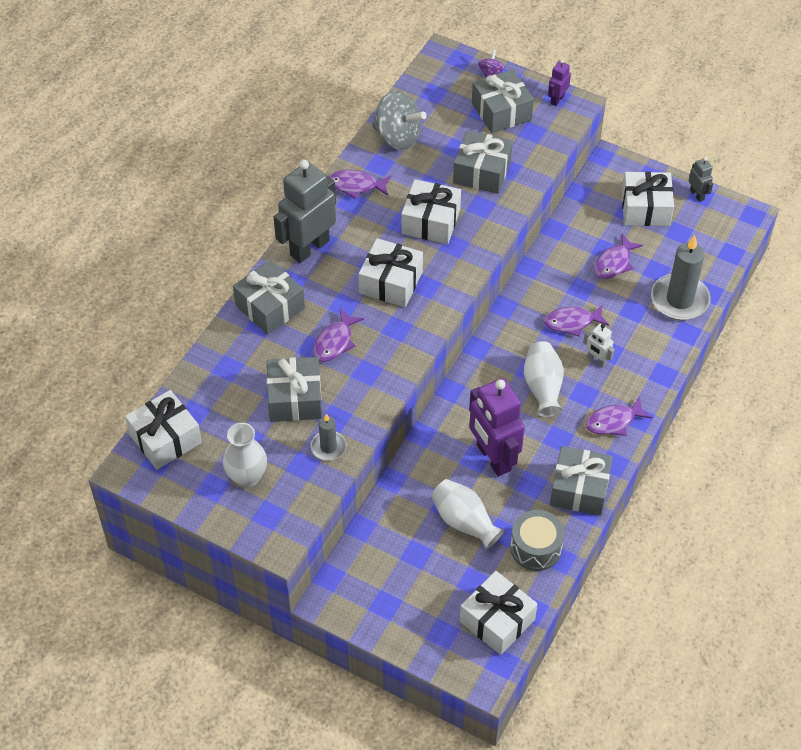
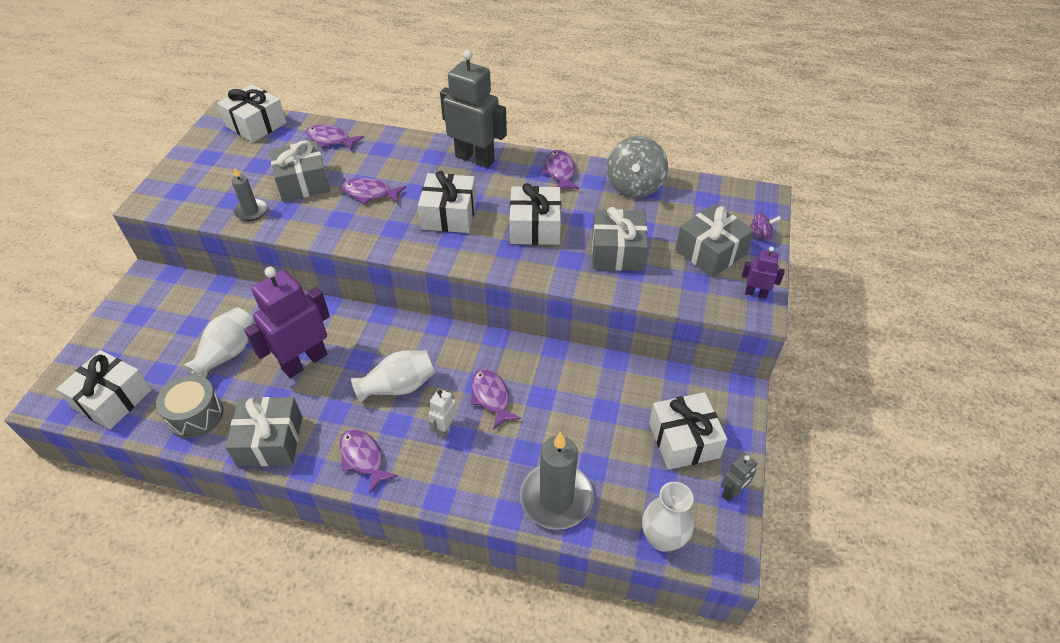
camera: 75 degrees right, 5 degrees down
(247, 477) = (218, 172): white vase -> white vase (662, 538)
(270, 307) = (401, 150): grey gift -> none
(614, 263) = (588, 422): purple fish -> purple fish (331, 139)

